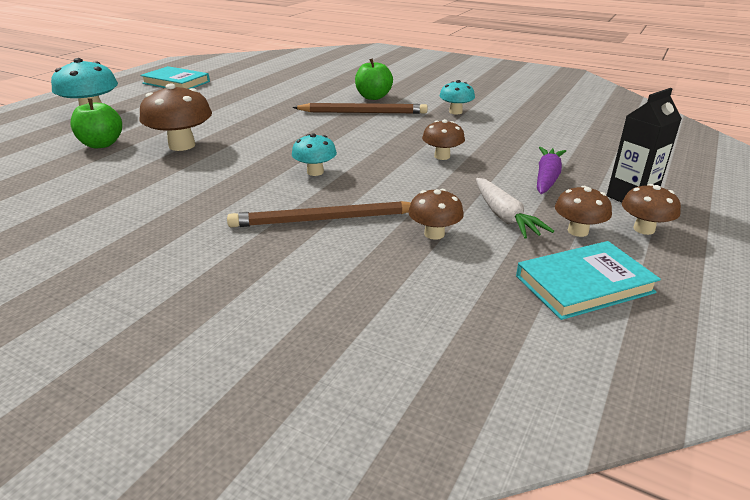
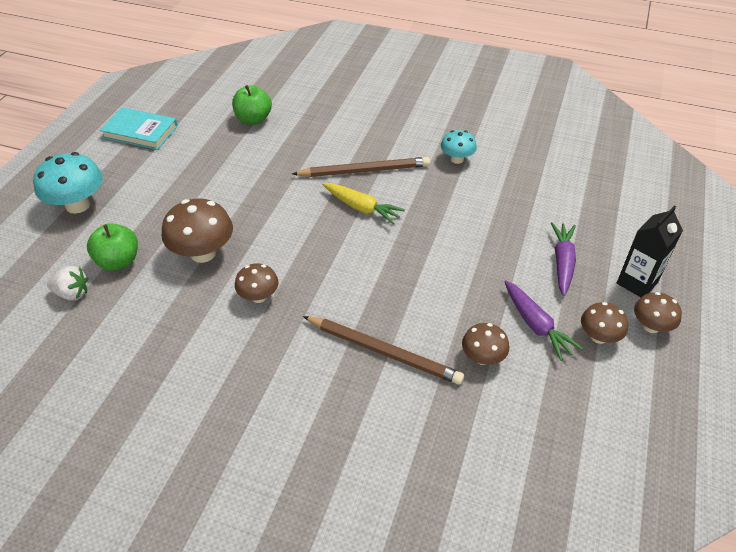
camera: 10 degrees left, 15 degrees up
(44, 158) = (72, 293): none -> white strawberry
(315, 172) = (351, 281): turquoise mushroom -> none
(324, 219) = (384, 351): brown pencil -> brown pencil turned 135 degrees counterclockwise
(349, 131) = (361, 208): none -> yellow carrot
(373, 97) = (366, 139): green apple -> green apple (253, 119)
(442, 156) = (462, 240): brown mushroom -> brown mushroom (258, 296)
(504, 216) = (536, 325): white carrot -> purple carrot
(584, 284) = (612, 403): turquoise book -> none

